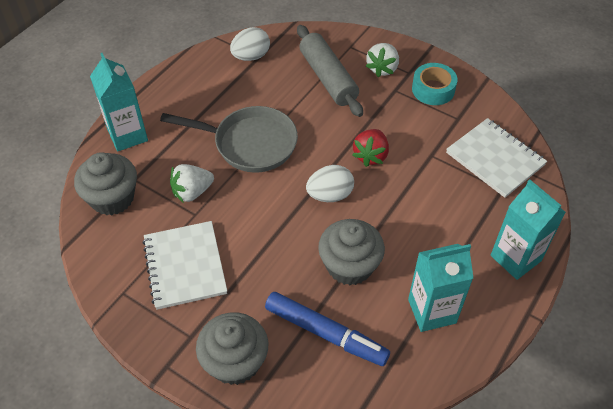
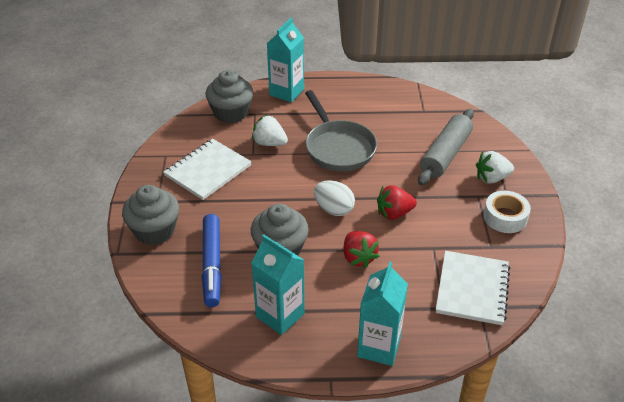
camera: 55 degrees right, 10 degrees down
(251, 56) = (419, 107): white egg -> none
(404, 212) = (358, 257): none -> red strawberry
(433, 89) = (505, 217): turquoise tape -> white tape

